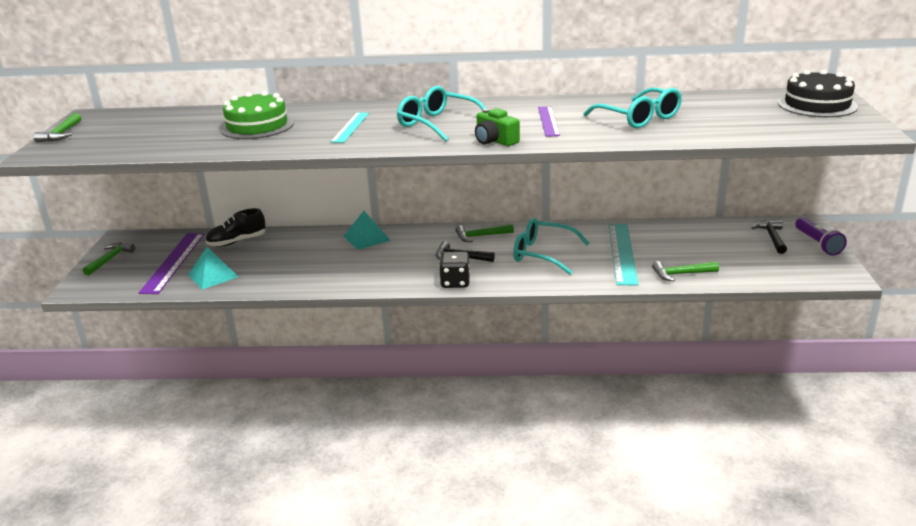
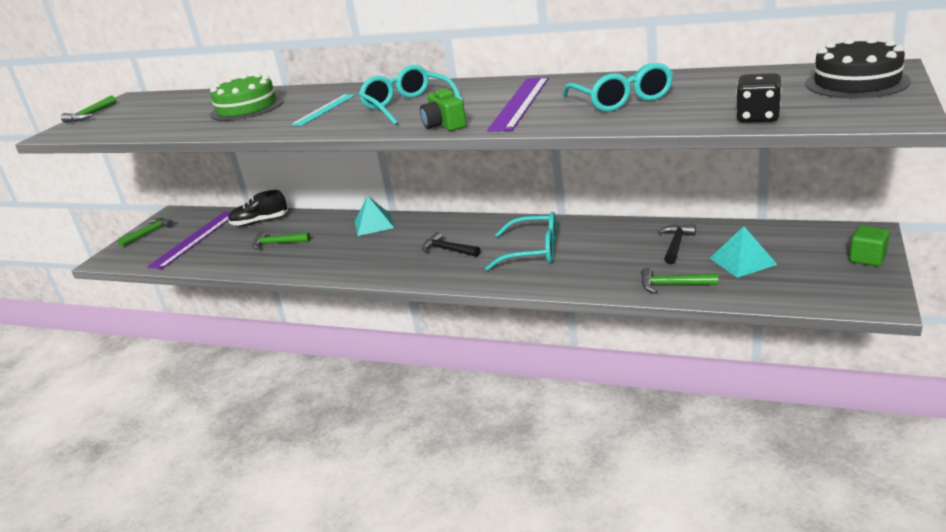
camera: 20 degrees right, 0 degrees up
(213, 275) = (217, 254): turquoise pyramid -> turquoise pyramid (743, 261)
(455, 282) = (425, 277): black dice -> black dice (757, 118)
(481, 236) = (483, 228): green hammer -> green hammer (277, 243)
(542, 254) = (533, 251): turquoise glasses -> turquoise glasses turned 150 degrees clockwise
(548, 121) = (520, 103): purple ruler -> purple ruler, size x1.59
(622, 253) = (620, 255): turquoise ruler -> none
(772, 237) = (812, 247): black hammer -> black hammer (676, 244)
(817, 244) = (867, 258): purple flashlight -> green cube

